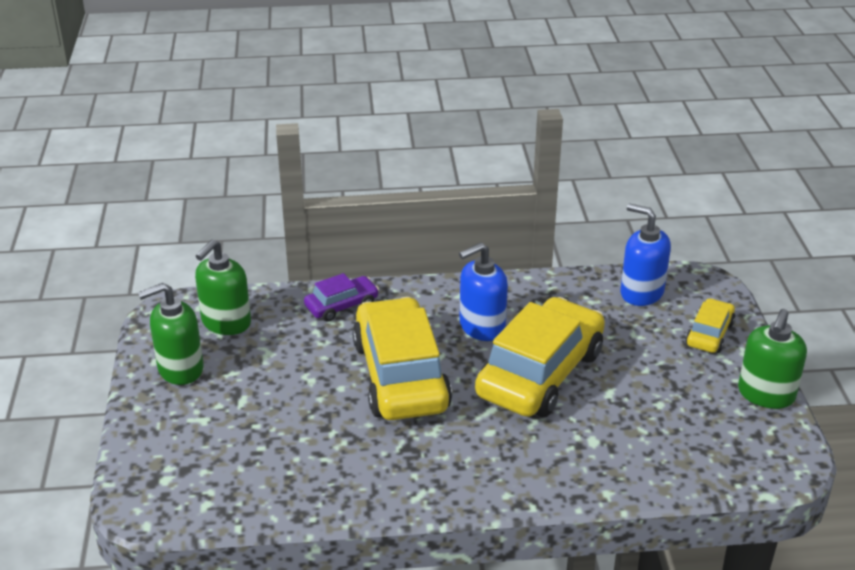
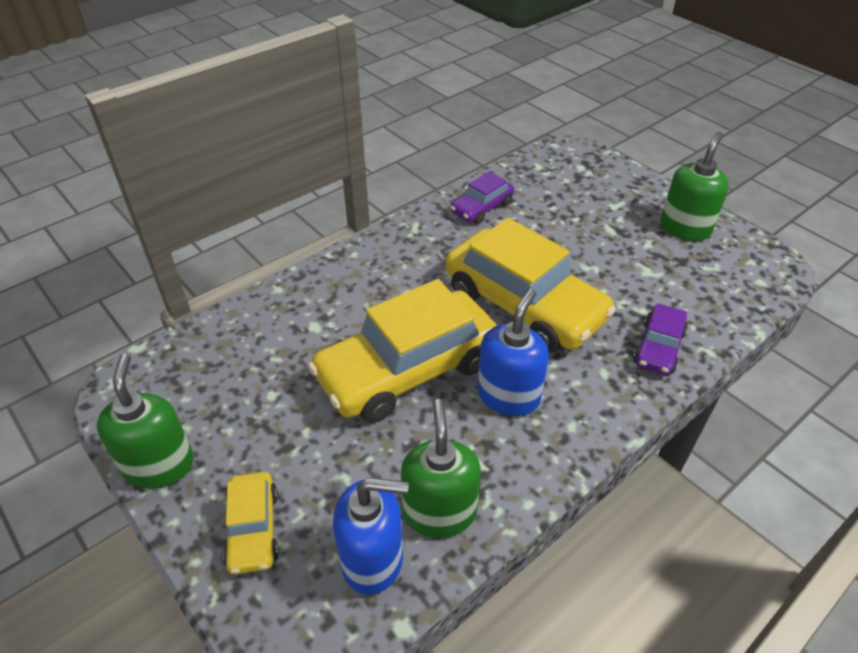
camera: 145 degrees right, 10 degrees up
(226, 323) = (718, 279): green soap dispenser -> green soap dispenser (439, 512)
(329, 482) = (482, 208): none -> purple car
(540, 373) = (407, 369): yellow car -> yellow car turned 60 degrees clockwise

